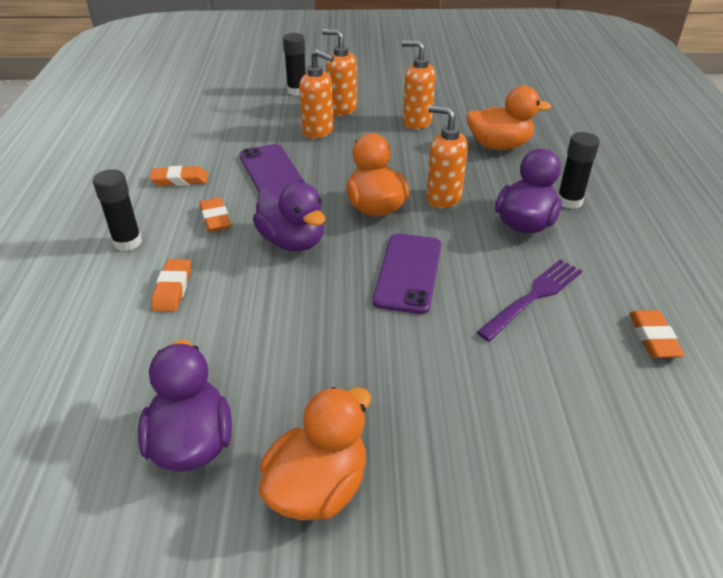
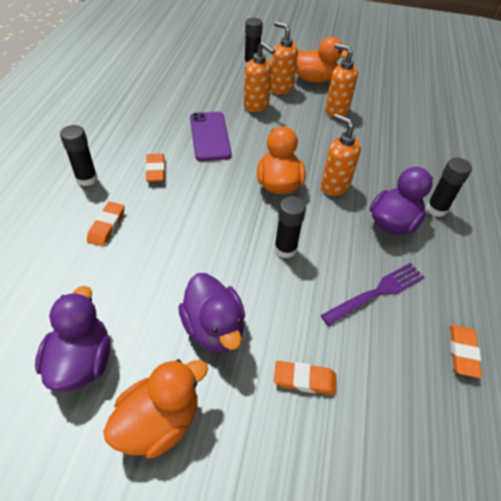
camera: 10 degrees right, 10 degrees up
(180, 180) = (140, 131): orange eraser -> orange eraser (304, 380)
(292, 241) = (206, 202): purple duck -> purple duck (214, 328)
(408, 273) = (285, 249): purple phone -> black glue stick
(499, 146) = (396, 145): orange duck -> orange duck (313, 79)

